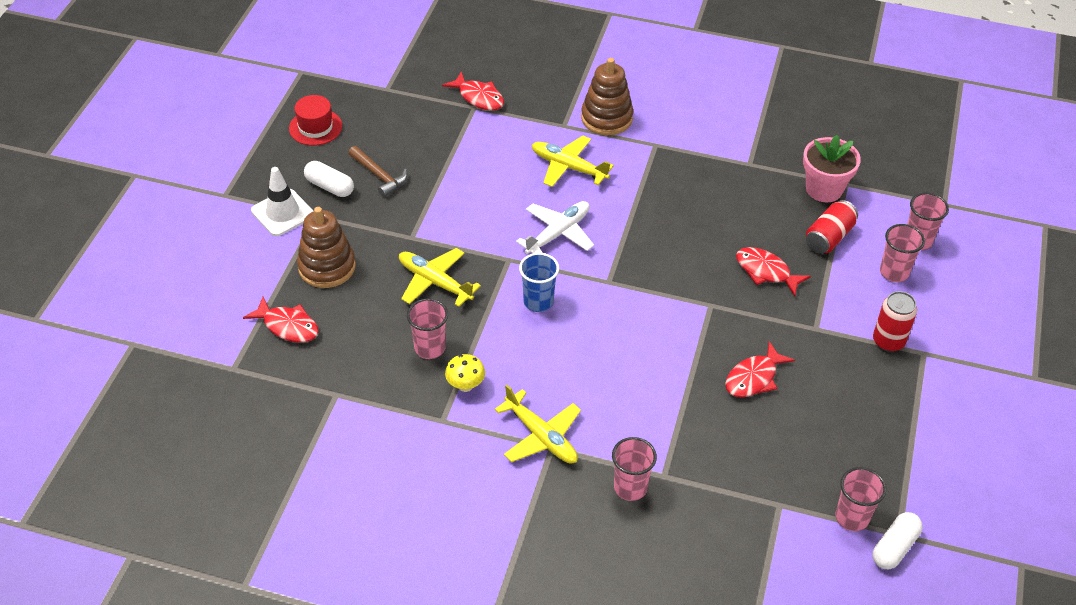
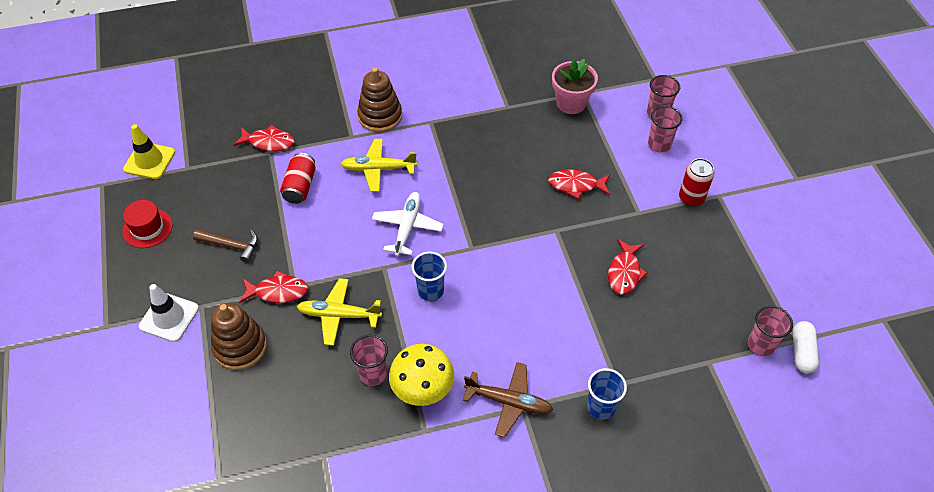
camera: 30 degrees left, 5 degrees up
(288, 326) = (242, 417): red fish -> red fish (278, 291)
(330, 186) = (195, 274): white capsule -> none
(357, 68) = (149, 161): none -> yellow traffic cone
(465, 386) = (423, 391): yellow mushroom -> yellow mushroom, size x1.79
(541, 436) = (508, 402): yellow plane -> brown plane
(630, 487) = (601, 407): pink cup -> blue cup
(828, 237) = (599, 138): red can -> red can (300, 186)

